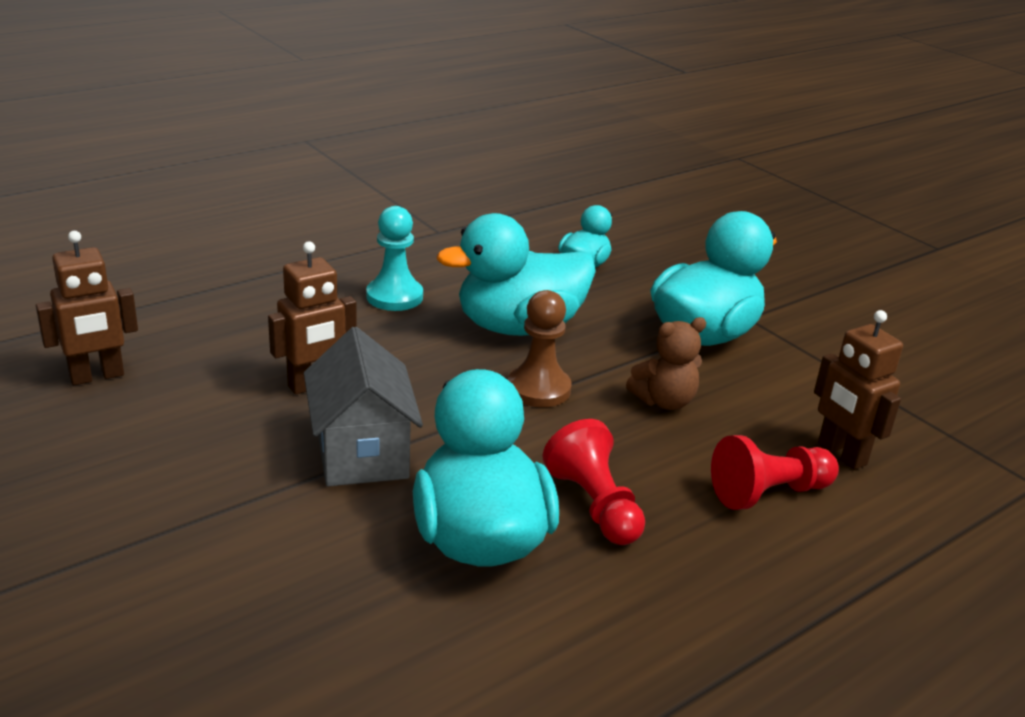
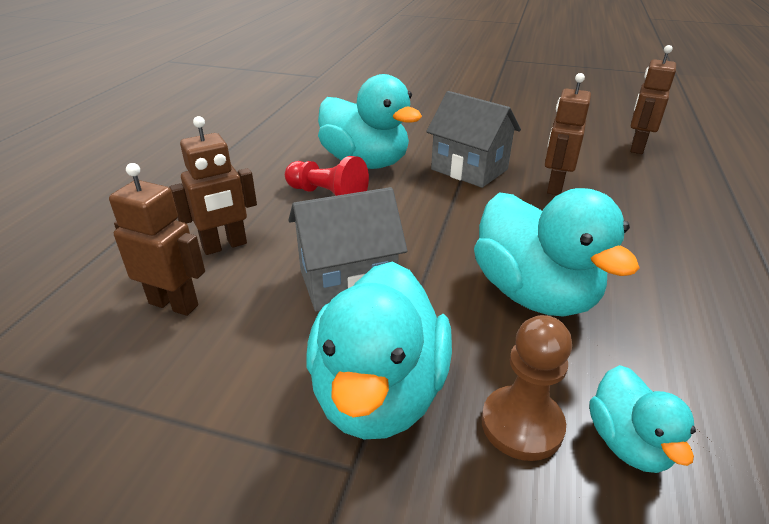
camera: 145 degrees right, 5 degrees up
(394, 297) = (657, 269): turquoise pawn -> none
(519, 327) = (534, 293): turquoise duck -> turquoise duck turned 120 degrees clockwise
(538, 389) = (442, 246): brown pawn -> brown pawn (522, 424)
(664, 401) = (347, 282): brown teddy bear -> grey house
(769, 493) = (225, 246): red pawn -> brown robot

